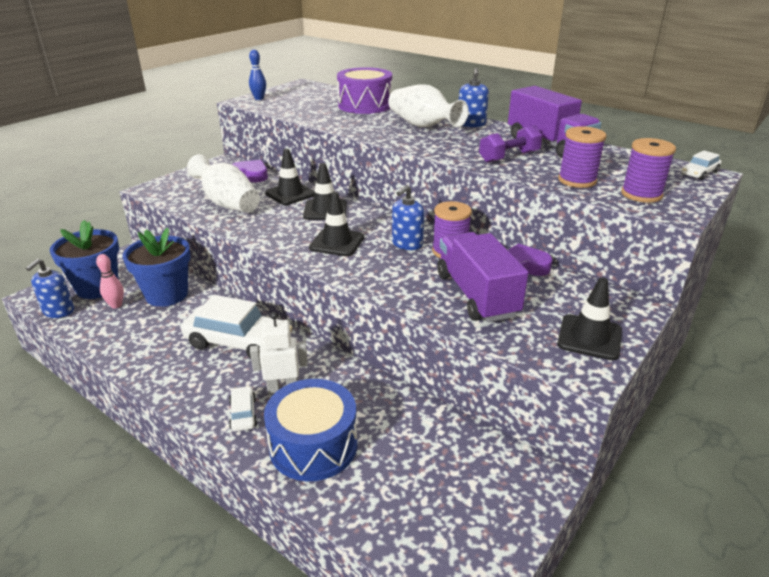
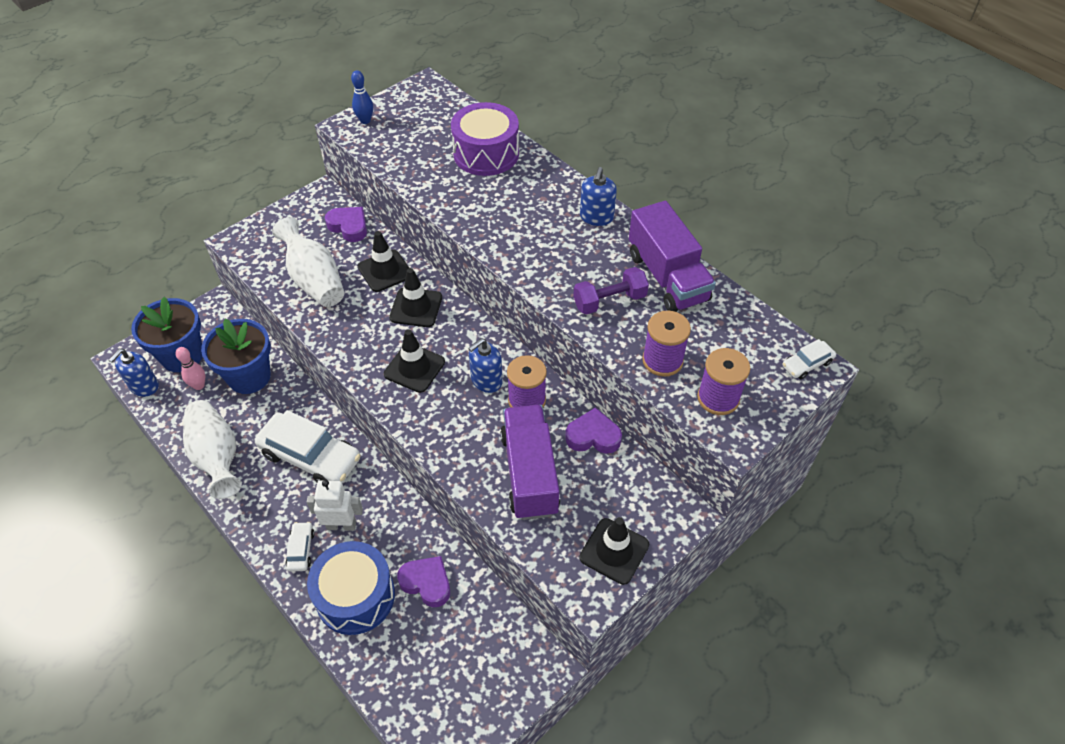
camera: 10 degrees right, 20 degrees up
(388, 424) = (427, 583): none -> purple heart
(423, 126) = (538, 215): white vase -> white vase (217, 457)

